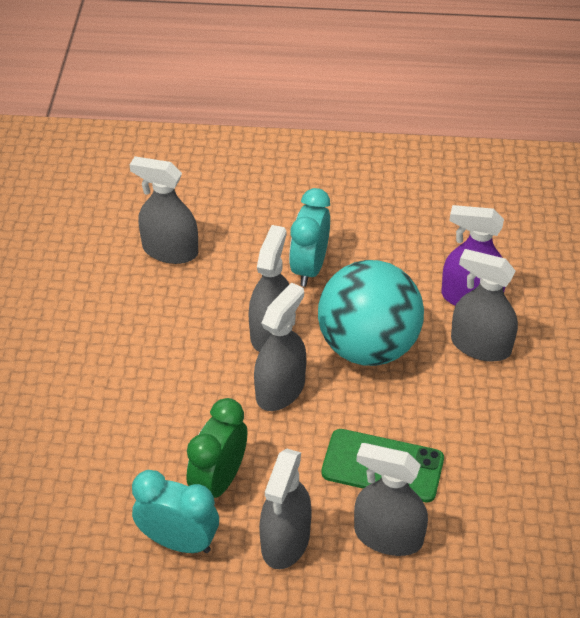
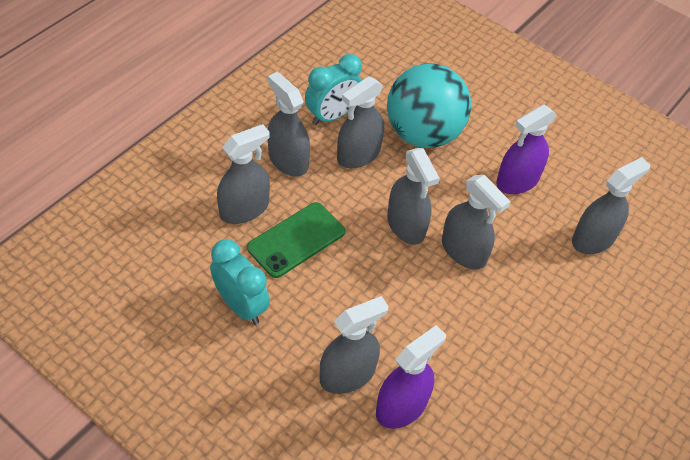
camera: 120 degrees right, 5 degrees up
(140, 332) = (517, 181): none -> purple spray bottle
(219, 481) = (358, 154): green clock -> grey spray bottle
(309, 268) = (515, 315): turquoise clock -> turquoise clock (241, 306)
(368, 346) = (405, 300): turquoise ball -> turquoise ball (423, 134)

